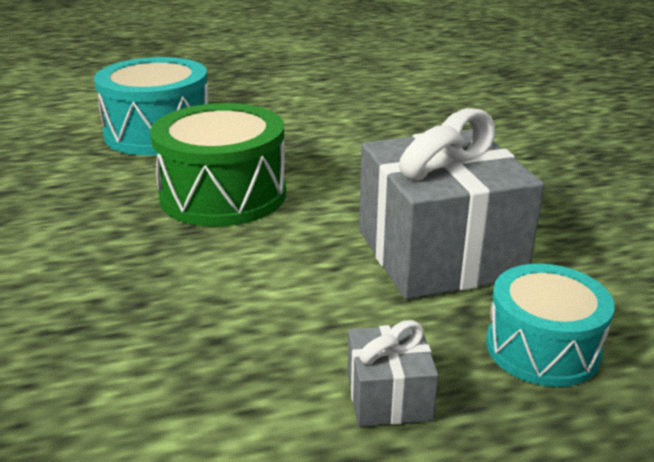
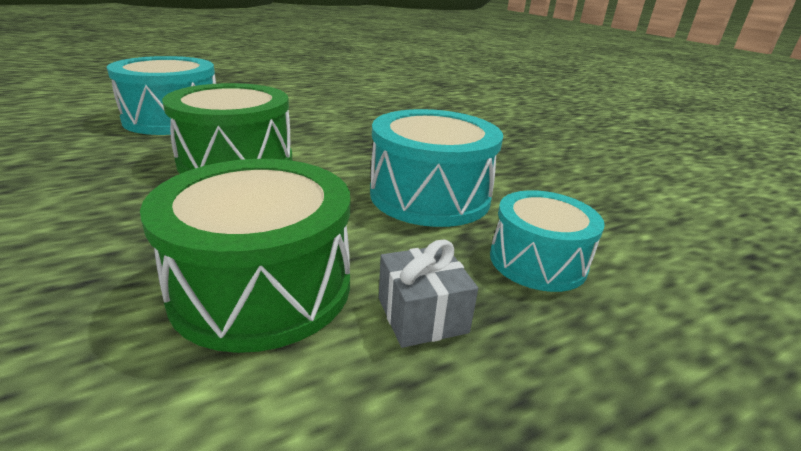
camera: 15 degrees left, 0 degrees up
(234, 349) = (262, 286): none -> green drum
(439, 253) = (430, 196): grey gift -> turquoise drum

